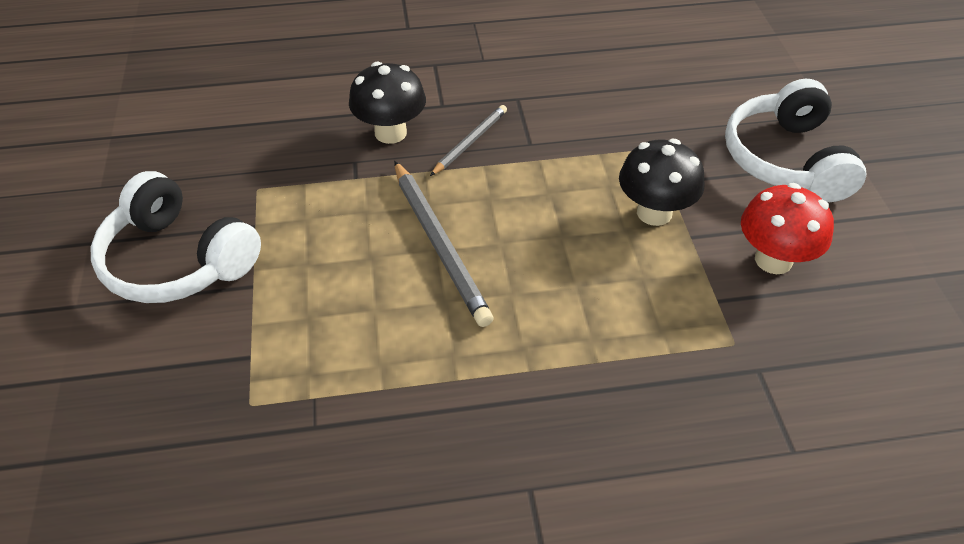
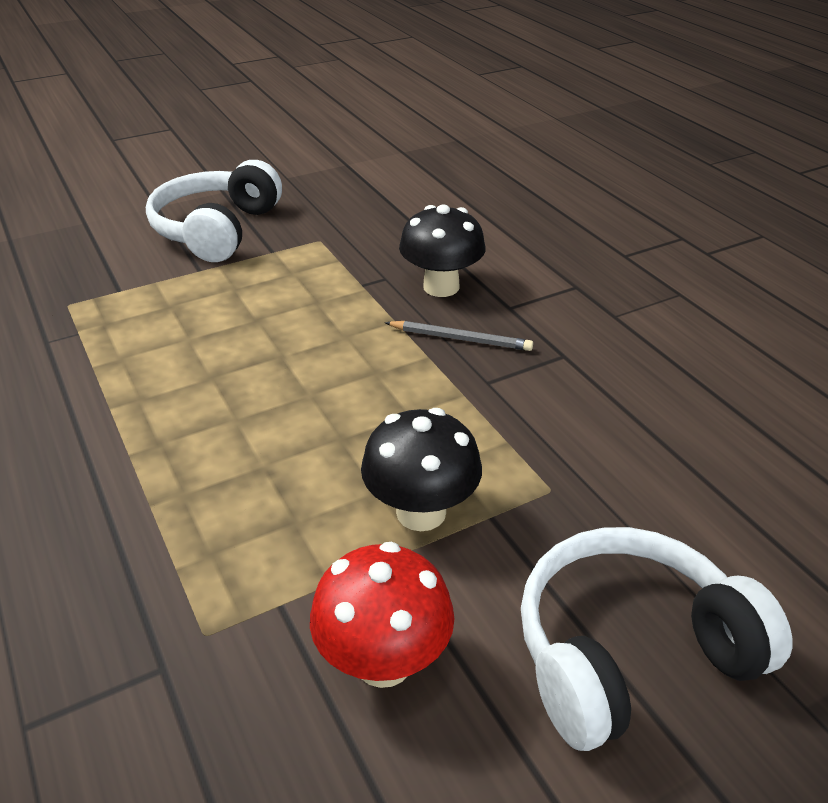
camera: 70 degrees right, 10 degrees down
(440, 244) = (290, 355): grey pencil -> none

